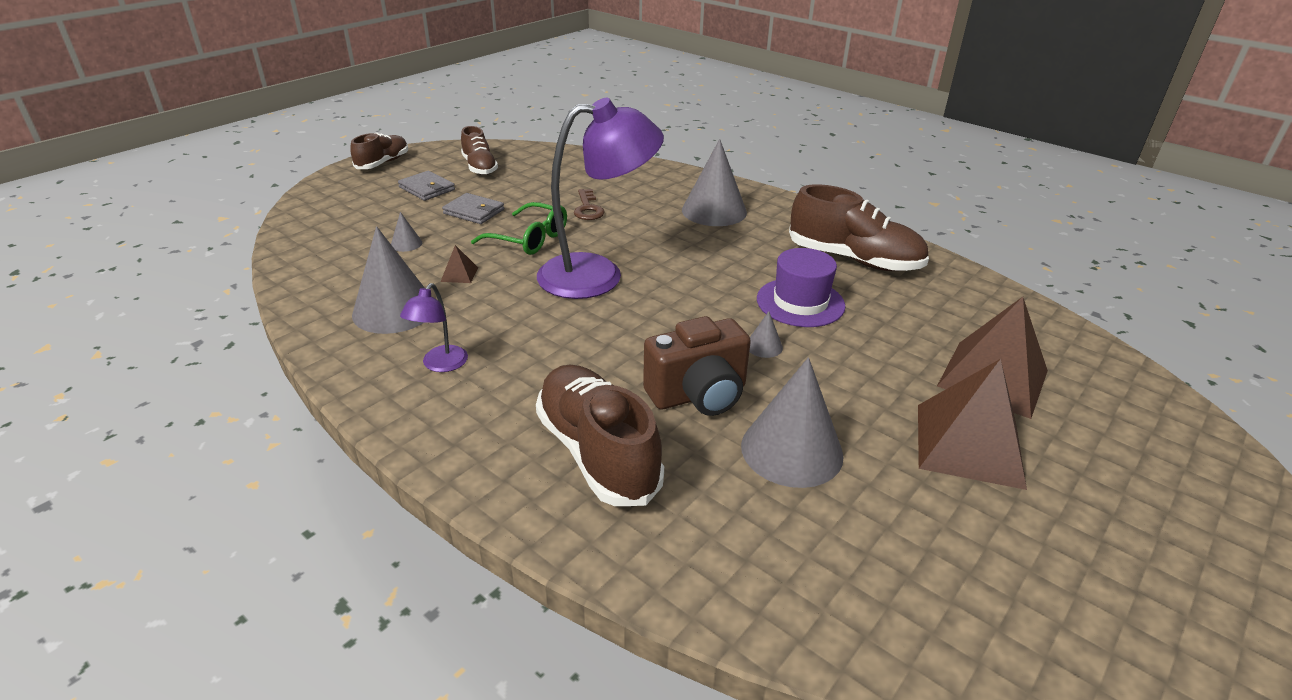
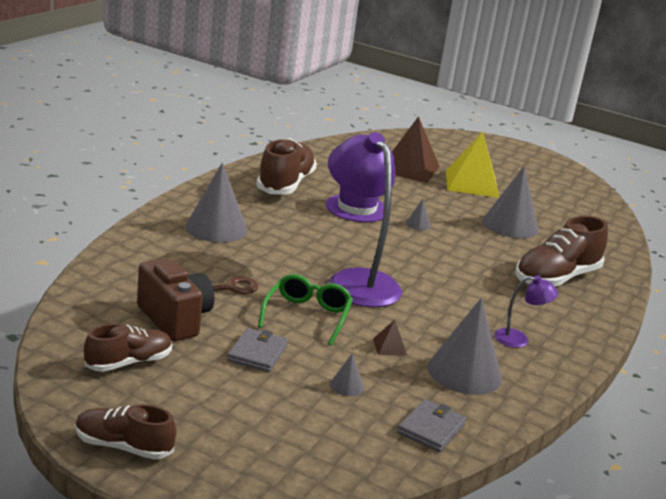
camera: 105 degrees left, 10 degrees down
(427, 188) = (203, 394): grey wallet -> grey wallet (431, 428)
(698, 395) = (482, 247): brown camera -> brown camera (174, 319)
(969, 445) = (471, 184): brown pyramid -> yellow pyramid

